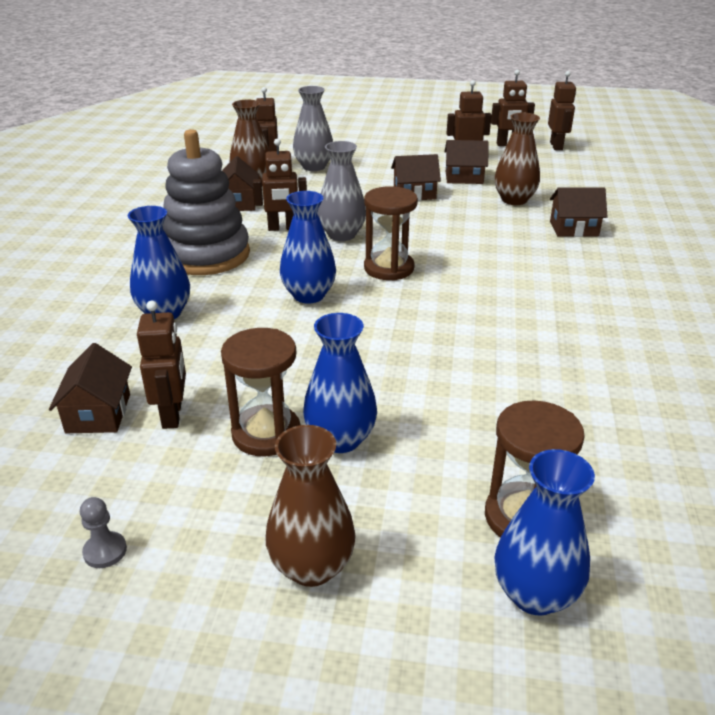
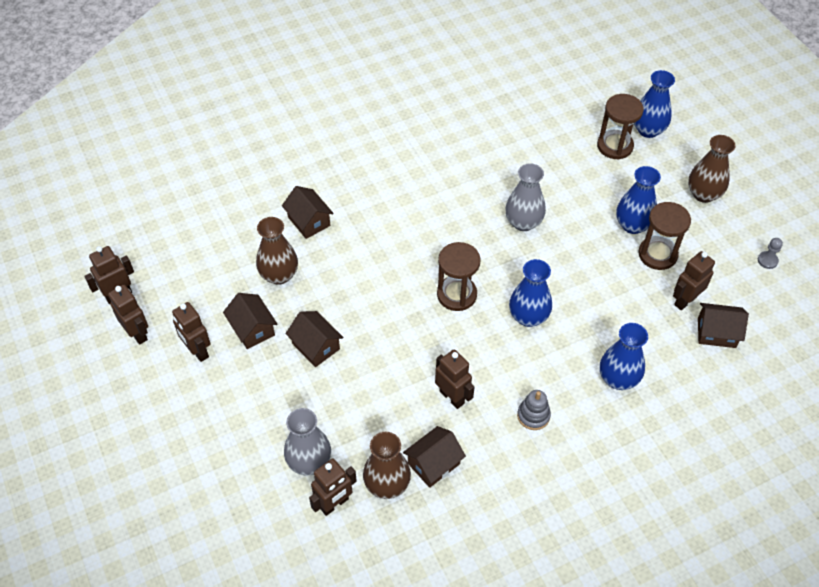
camera: 125 degrees left, 20 degrees up
(98, 413) = (716, 333): brown house -> brown house turned 45 degrees clockwise
(206, 255) = (533, 415): grey stacking toy -> grey stacking toy, size x0.42
(342, 235) = (431, 351): grey vase -> grey vase (523, 222)

